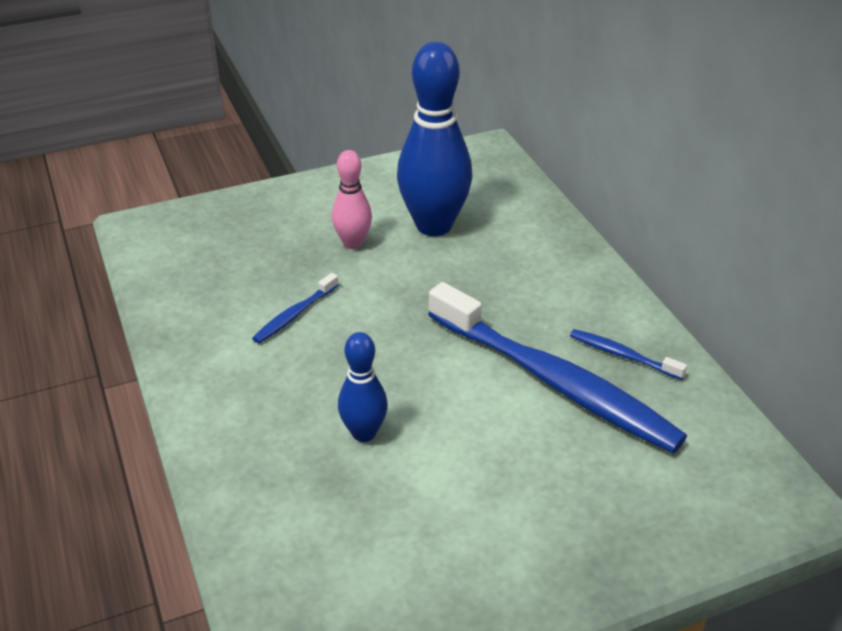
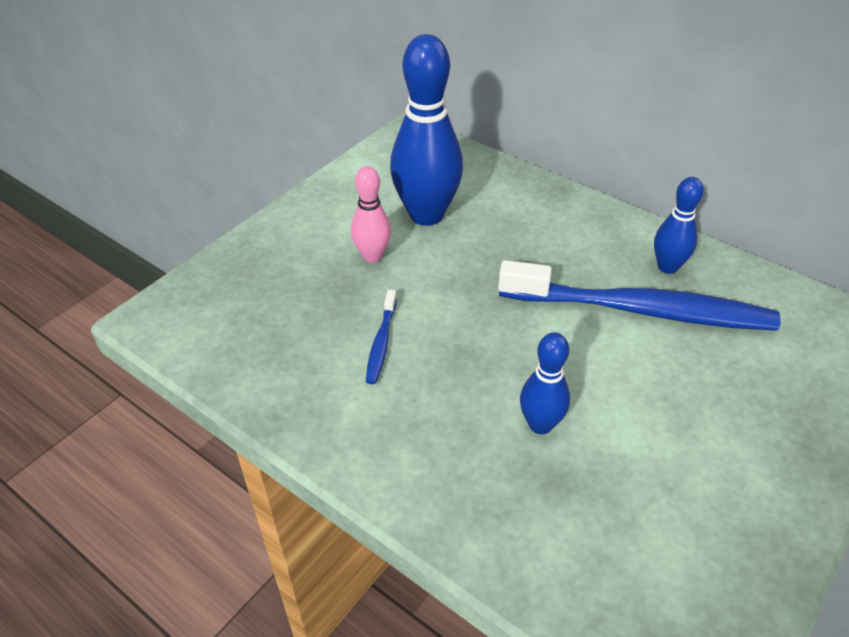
camera: 30 degrees left, 5 degrees up
(623, 355) = (667, 267): blue toothbrush -> blue bowling pin

